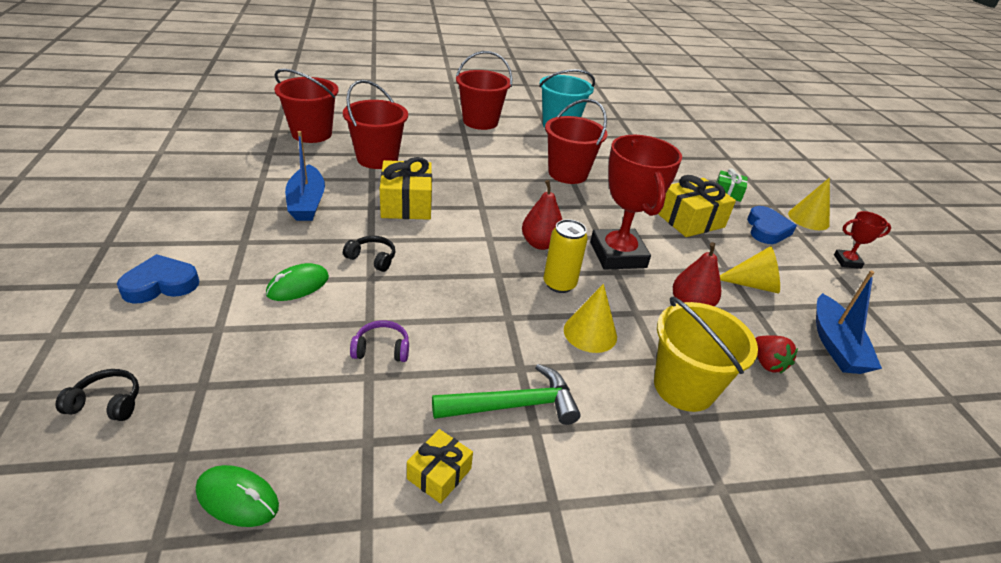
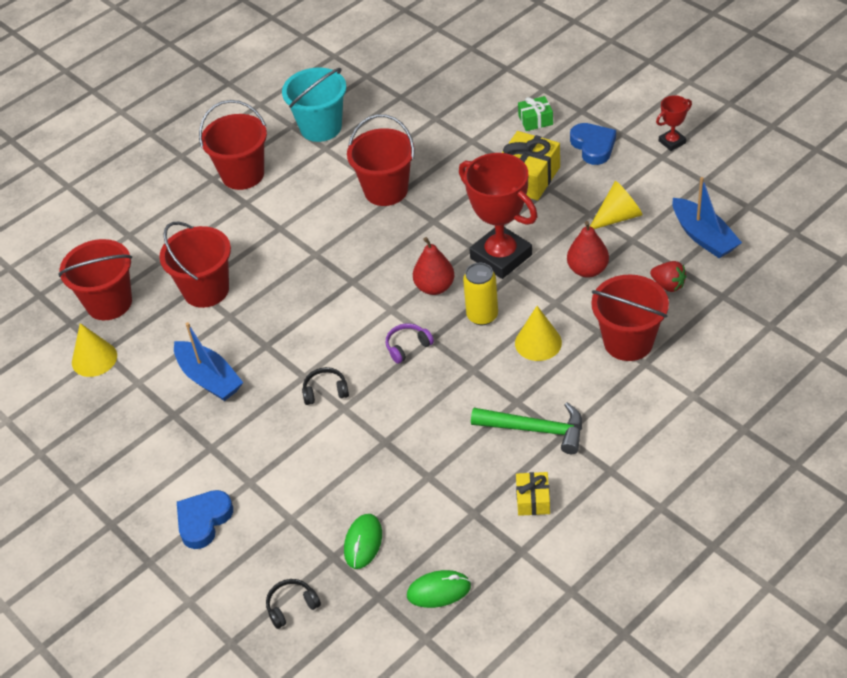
camera: 25 degrees left, 10 degrees up
(298, 285) = (301, 451): green mouse -> green mouse (363, 543)
(381, 349) = (415, 453): purple headphones -> purple headphones (407, 347)
(406, 204) = (290, 322): yellow gift -> none
(513, 405) = (536, 429): green hammer -> green hammer turned 60 degrees clockwise
(684, 387) = (628, 342): yellow bucket -> red bucket
(808, 219) = (618, 108): yellow cone -> yellow cone (94, 359)

